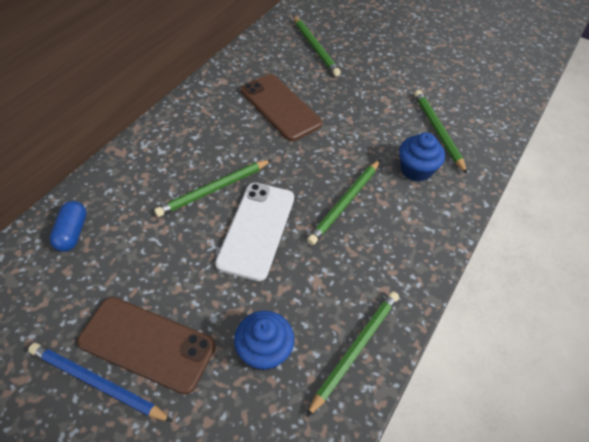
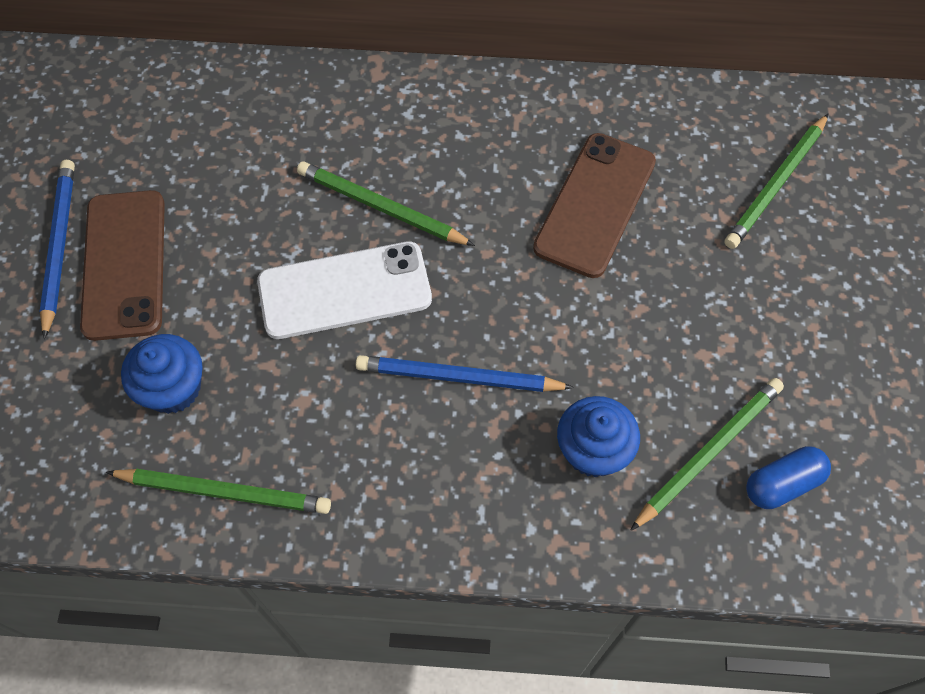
camera: 65 degrees right, 10 degrees up
(72, 233) = (227, 105): blue capsule -> blue capsule (782, 484)
(345, 203) = (459, 378): green pencil -> blue pencil

